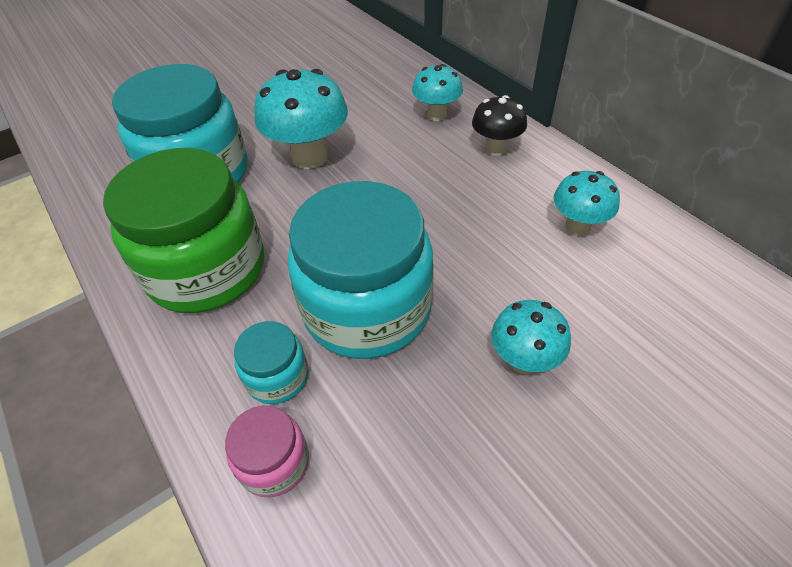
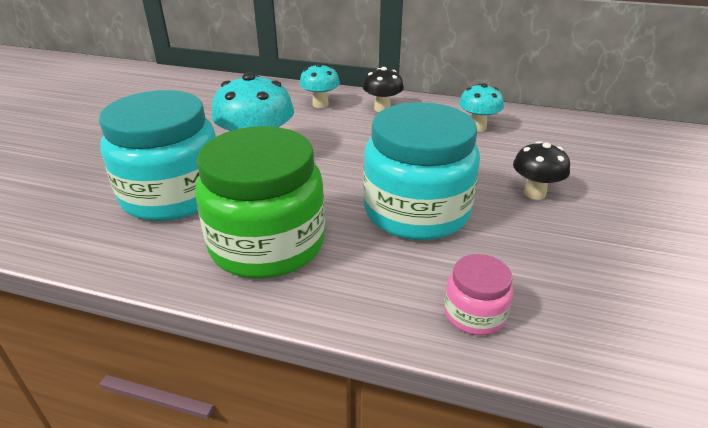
camera: 40 degrees left, 15 degrees down
(277, 377) = (410, 272): turquoise jar -> none
(524, 360) = (534, 193): turquoise mushroom -> black mushroom

